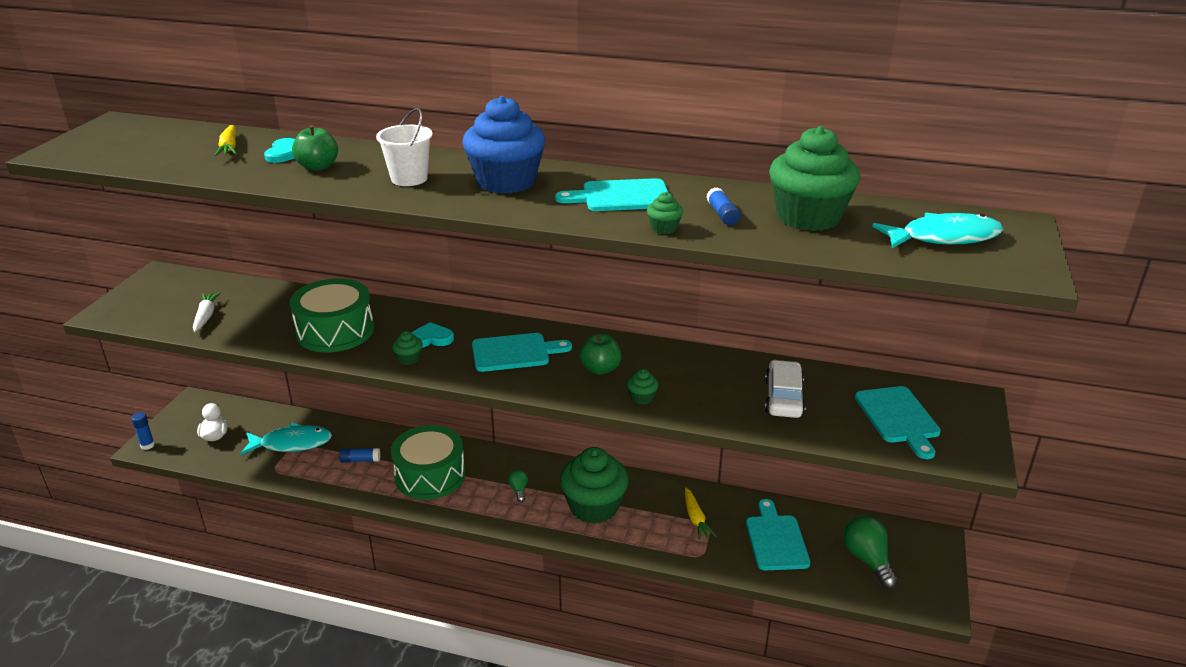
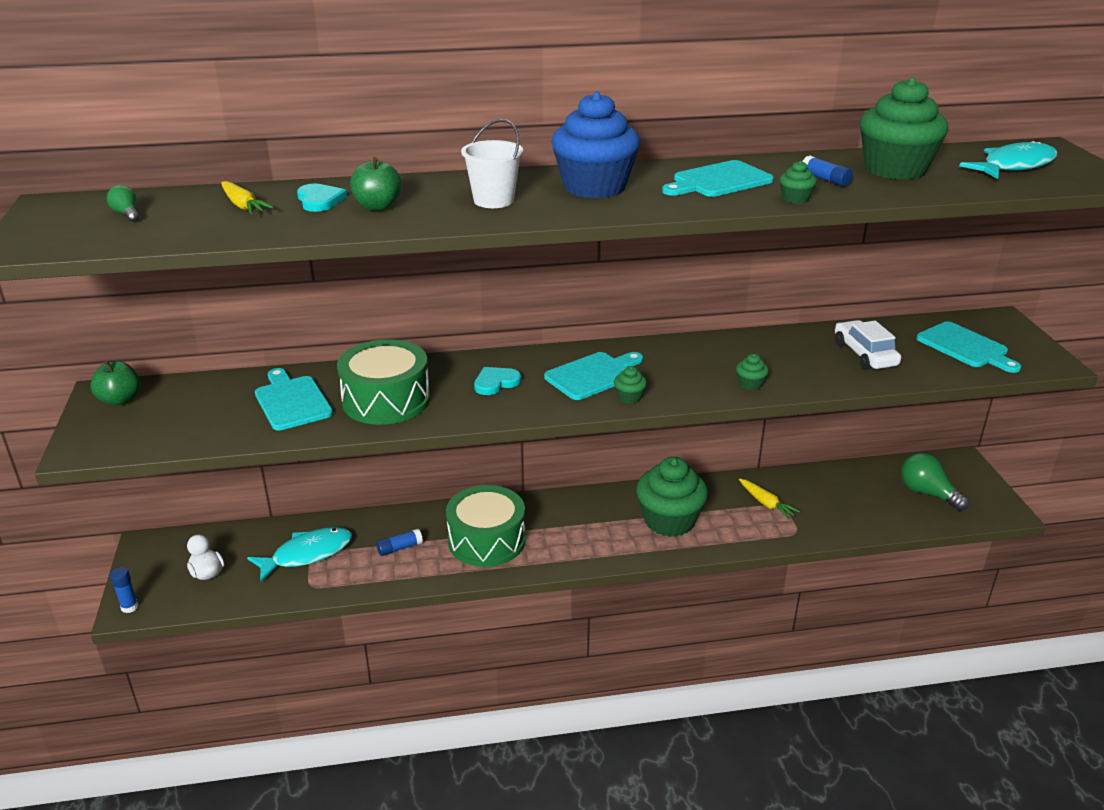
camera: 25 degrees left, 0 degrees up
(206, 316) = (217, 421): white carrot -> none
(408, 359) = (494, 406): green cupcake -> green cupcake (629, 397)
(519, 490) = (587, 527): green light bulb -> green light bulb (127, 214)
(600, 369) = (687, 370): green apple -> green apple (120, 400)
(776, 540) = (845, 500): turquoise cutting board -> turquoise cutting board (292, 401)

